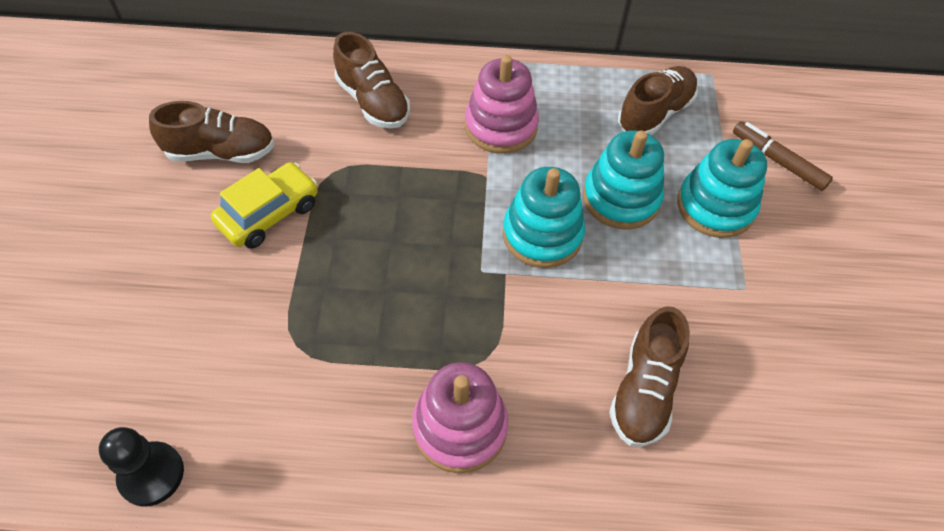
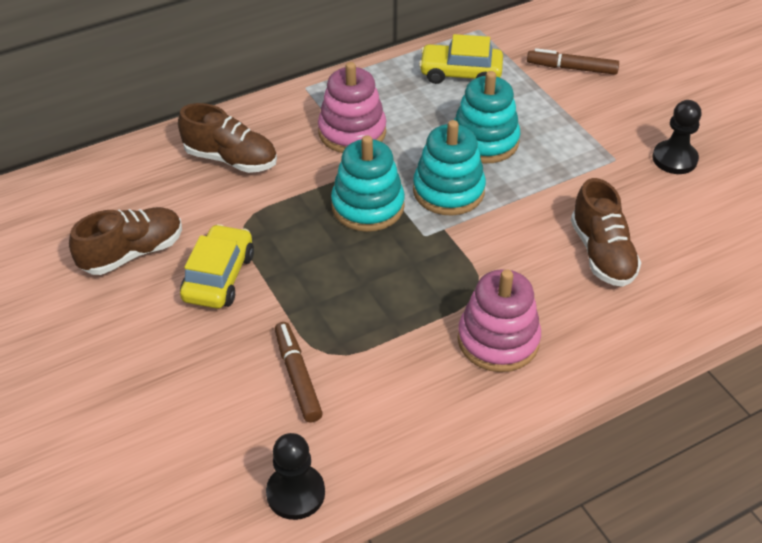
camera: 30 degrees left, 10 degrees down
(250, 354) = (297, 376): none -> brown marker
(655, 113) = (460, 73): brown shoe -> yellow car
(715, 206) = (554, 117): turquoise stacking toy -> turquoise stacking toy (368, 206)
(813, 322) = (674, 159): none -> black pawn

